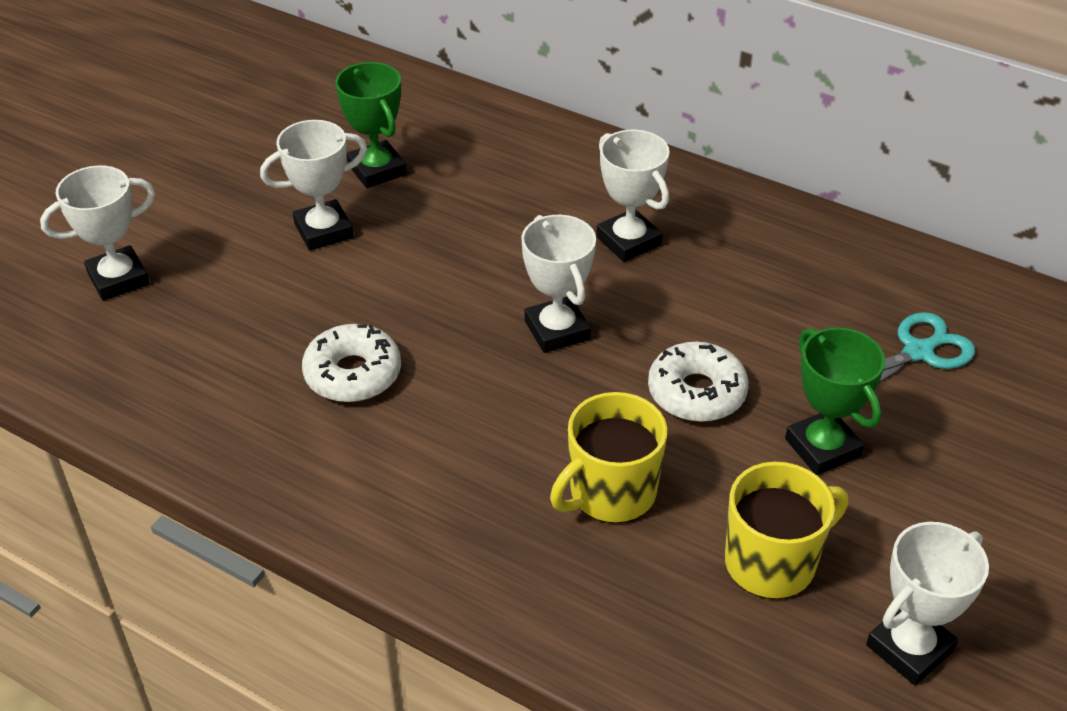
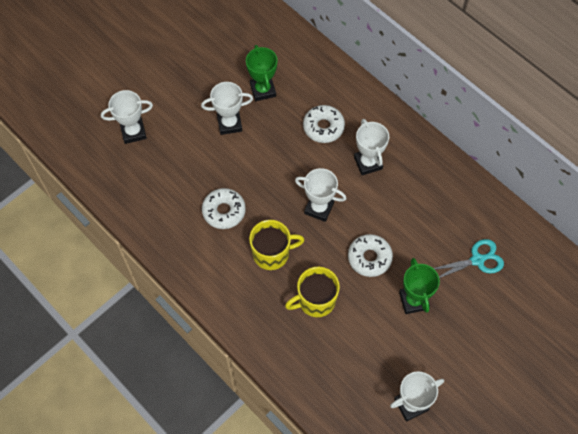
camera: 15 degrees right, 20 degrees up
(518, 203) = (323, 127): none -> white donut
(557, 330) = (319, 208): white trophy -> white trophy turned 60 degrees counterclockwise
(772, 562) = (370, 351): yellow mug -> yellow mug (272, 253)

